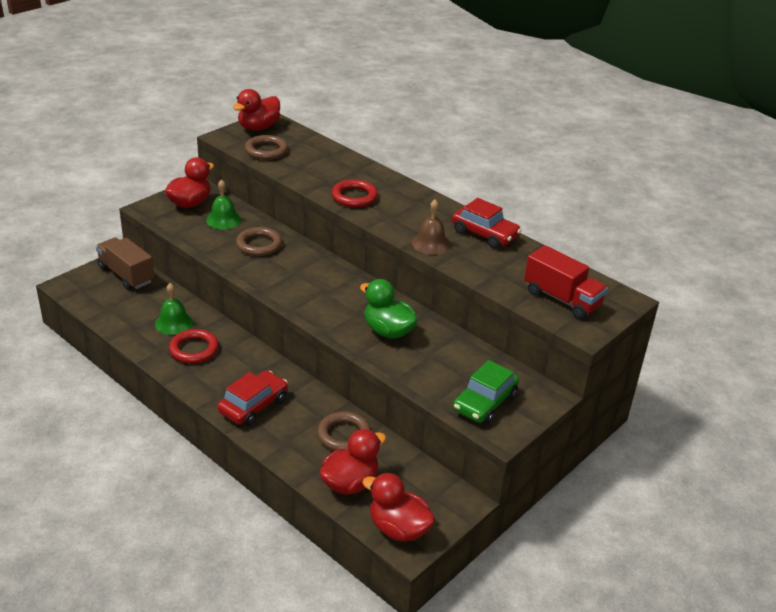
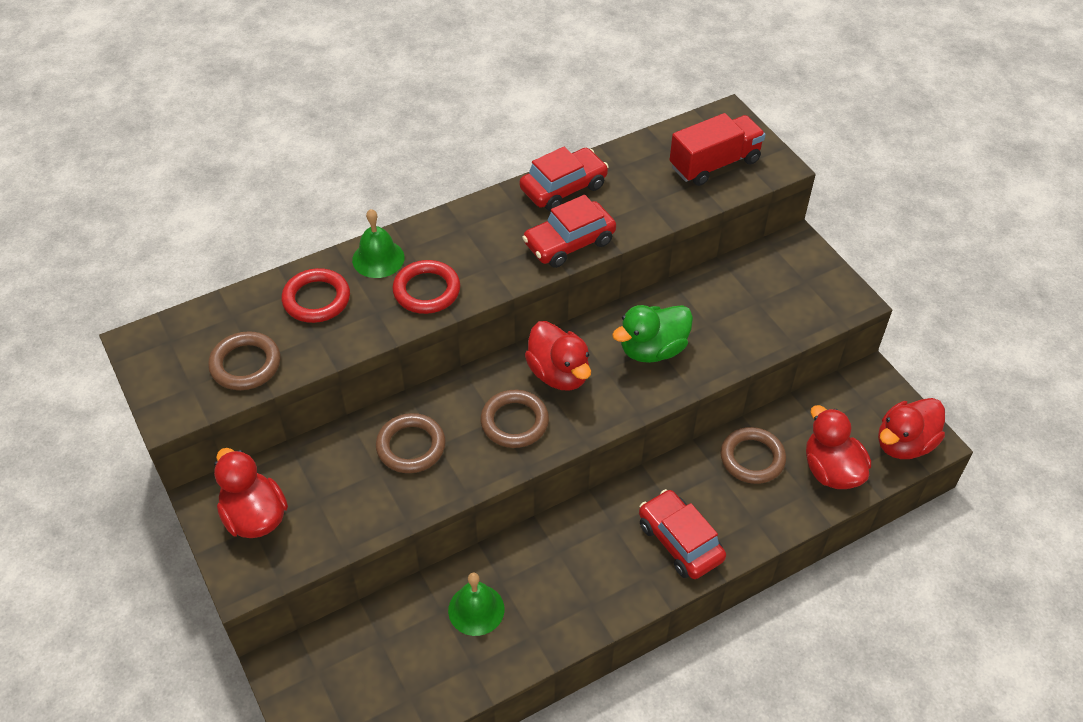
camera: 70 degrees left, 15 degrees up
(126, 275) = (327, 661): brown truck -> none
(194, 349) = (546, 592): red ring -> red ring (316, 299)
(223, 220) = (323, 479): green bell -> green bell (378, 258)
(258, 127) = (161, 360): red duck -> red duck (559, 374)
(294, 280) = (514, 422): none -> brown ring
(430, 243) = (569, 243): brown bell -> red car
(484, 403) = (799, 298): green car -> none

